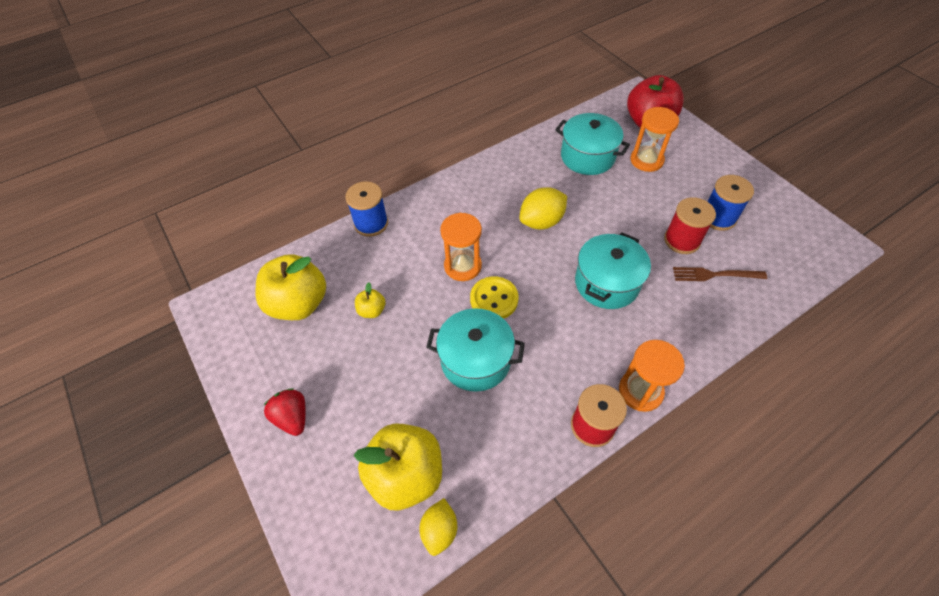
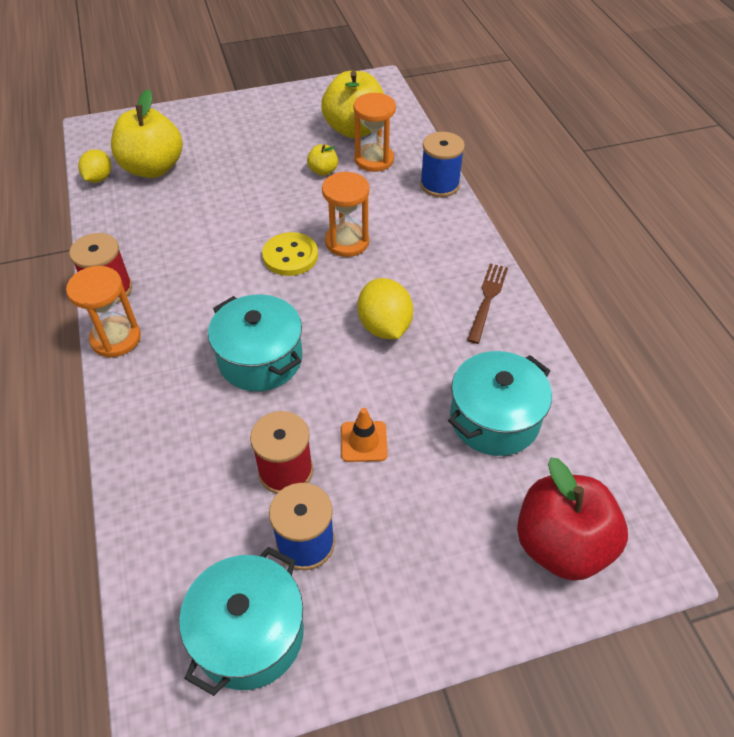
camera: 105 degrees right, 5 degrees down
(292, 417) = (242, 118): red strawberry -> none
(439, 530) = (99, 178): yellow lemon -> yellow lemon turned 75 degrees clockwise
(475, 360) = (228, 227): turquoise pot -> turquoise pot (249, 634)
(638, 209) = (364, 441): none -> orange traffic cone
(646, 160) = (464, 498): orange hourglass -> orange hourglass (374, 160)
(714, 275) = (211, 482): brown fork -> brown fork (487, 299)

